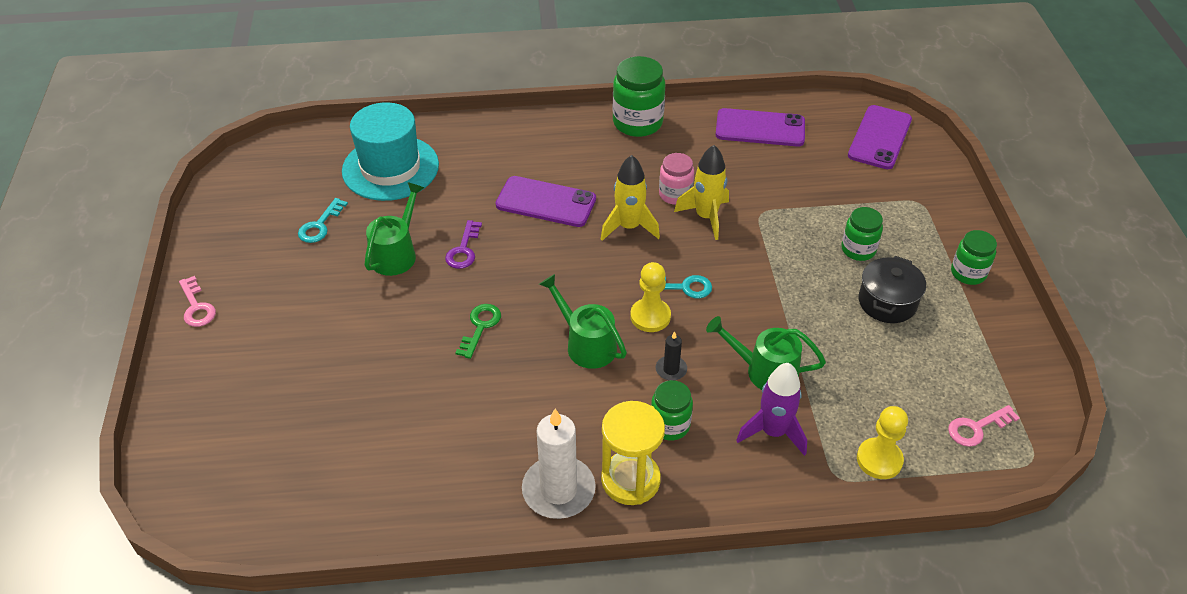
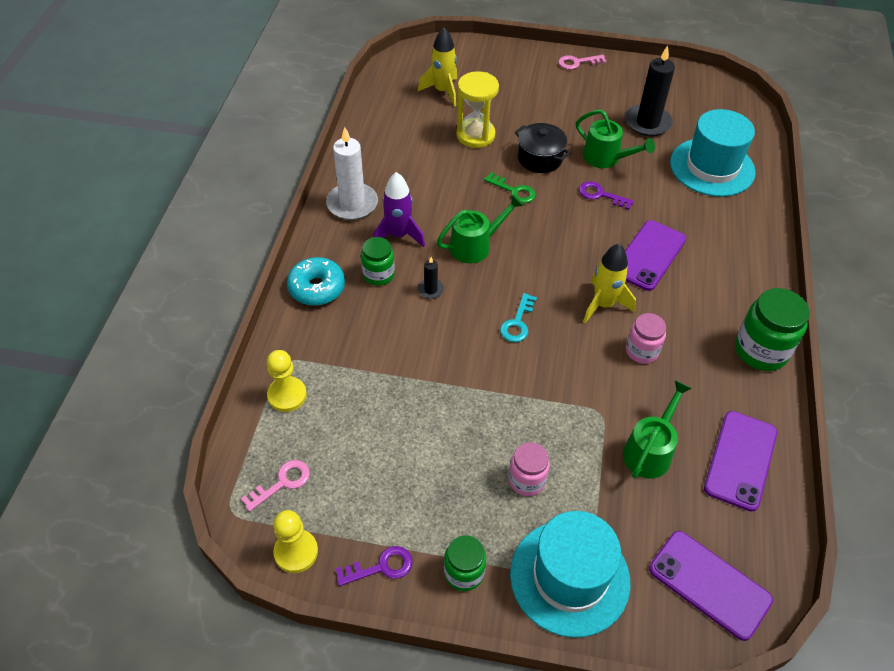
camera: 105 degrees right, 5 degrees up
(320, 225) = (647, 123): turquoise key -> black candle
(630, 480) = (342, 241): yellow hourglass -> yellow hourglass (475, 135)
(650, 316) = (491, 291): yellow pawn -> yellow pawn (296, 552)
(706, 217) = (604, 366): yellow rocket -> yellow rocket (443, 91)
(718, 482) = (317, 288): none -> turquoise donut
(764, 371) = (405, 349): green watering can -> green watering can (650, 450)
(773, 432) = (344, 335): purple rocket -> purple rocket (398, 235)
(858, 249) = (526, 480): green jar -> pink jar
(887, 302) = (449, 476): black pot -> black pot (540, 158)
(927, 210) = (569, 577): none -> turquoise hat
(977, 428) = (282, 483): pink key -> pink key turned 60 degrees clockwise
(1002, 328) = (381, 567): none -> purple key

